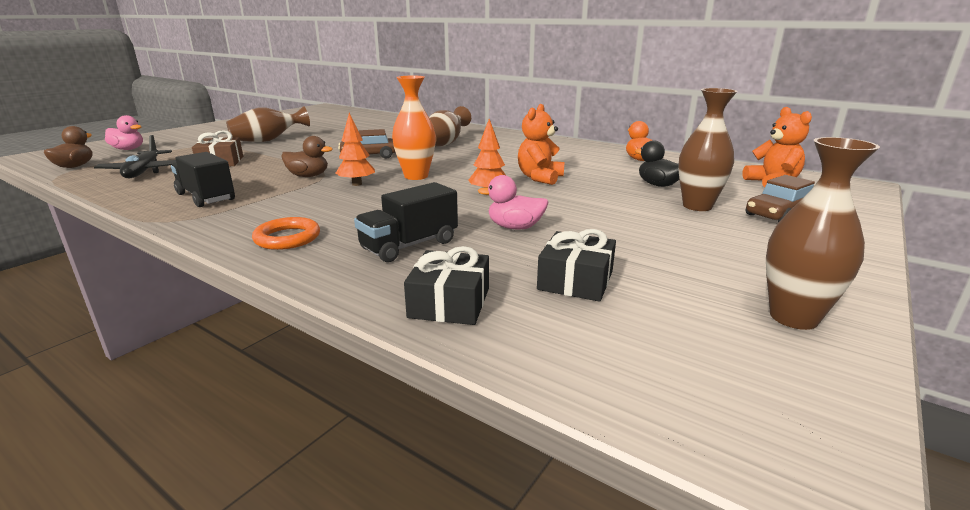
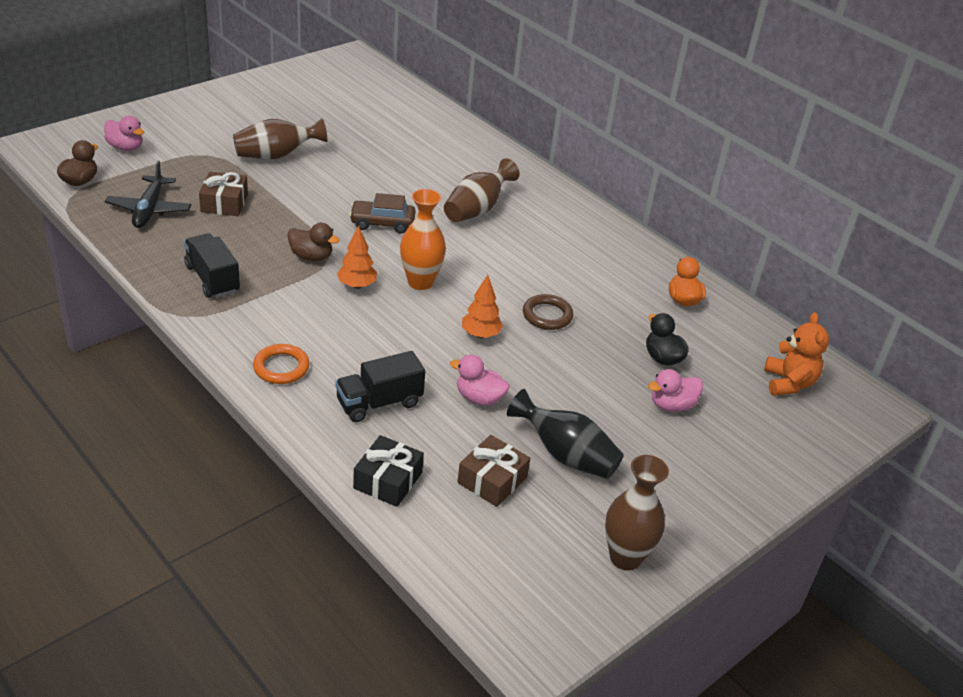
camera: 10 degrees right, 15 degrees up
(540, 178) = (547, 315): orange teddy bear -> brown ring
(575, 280) = (492, 480): black gift -> brown gift
(636, 250) = (565, 455): none -> black vase
(697, 206) = (672, 405): brown vase -> pink duck
(778, 214) = (739, 437): brown car -> none

